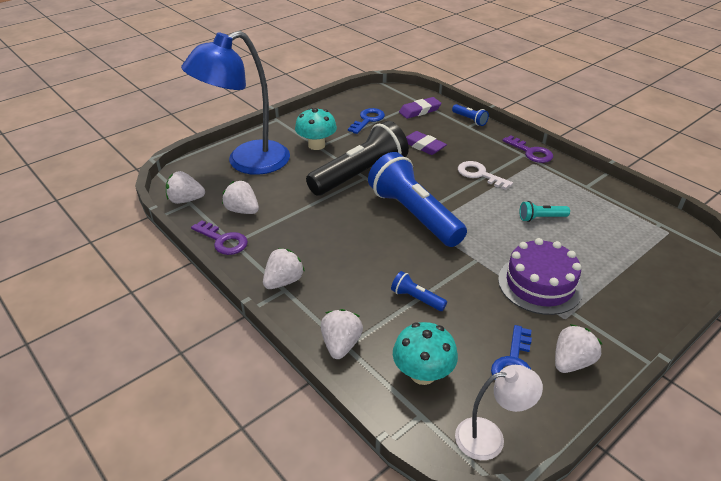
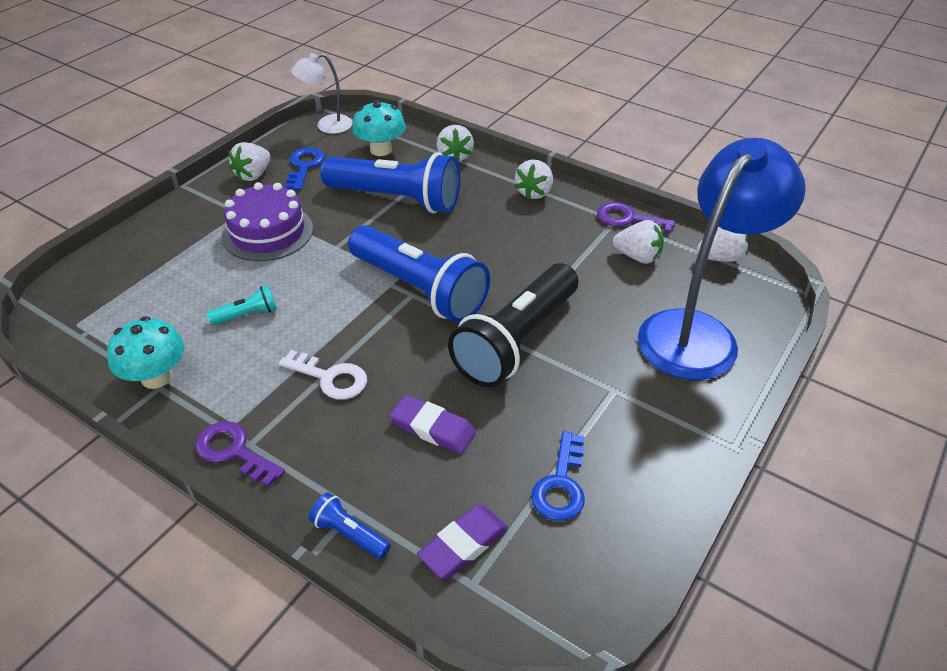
camera: 165 degrees right, 5 degrees up
(316, 145) = (617, 391): turquoise mushroom -> turquoise mushroom (156, 377)
(416, 298) = (397, 199): blue flashlight -> blue flashlight, size x2.42

